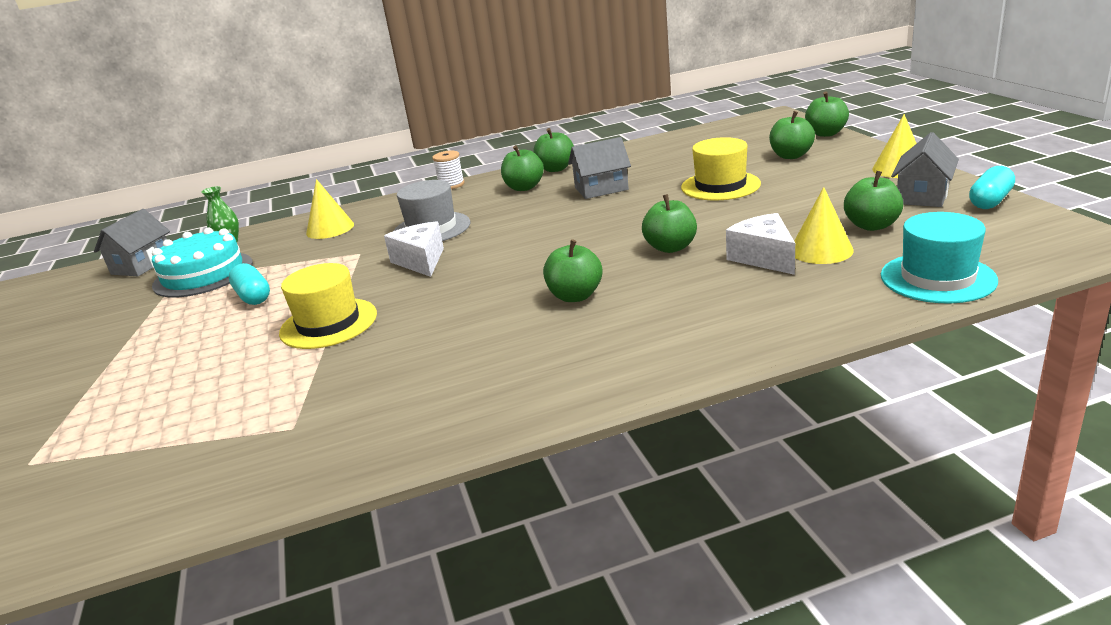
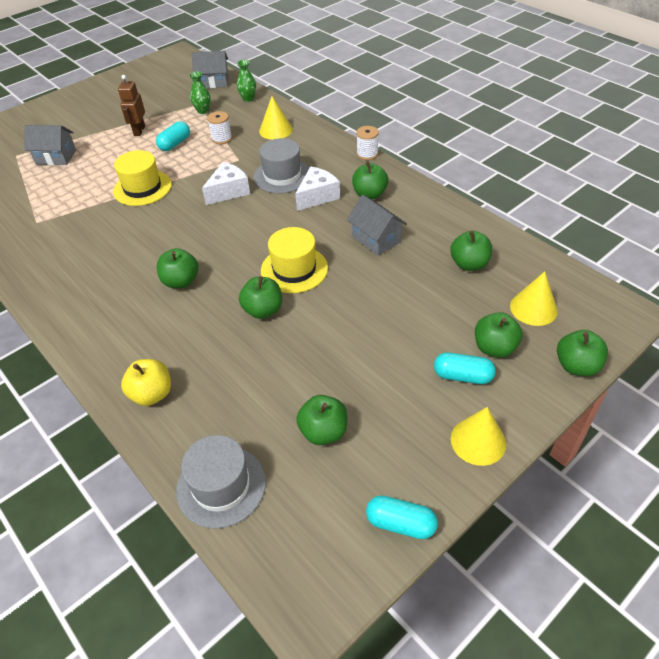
camera: 65 degrees right, 20 degrees up
(169, 326) = (139, 131): none -> brown robot
(203, 274) = (203, 111): turquoise cake -> green vase
(294, 262) = (221, 138): none -> white spool
(555, 169) = (416, 198): green apple -> green apple (469, 264)
(720, 186) = (399, 312): yellow hat -> yellow hat (294, 269)
(764, 257) = (250, 369): white cheese -> white cheese (317, 196)
(778, 318) = (152, 394): none -> yellow apple
(820, 168) = (462, 376): none -> turquoise capsule
(821, 250) = (267, 403): yellow cone -> yellow cone (533, 308)
(922, 196) = (404, 465): grey house -> grey house (56, 157)
(937, 278) = (221, 486): turquoise hat -> grey hat

